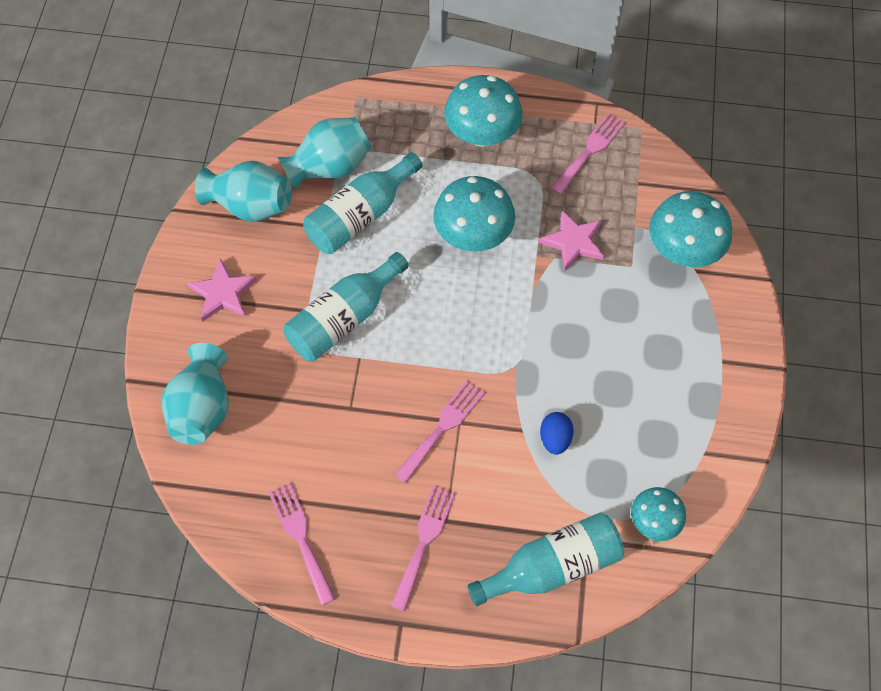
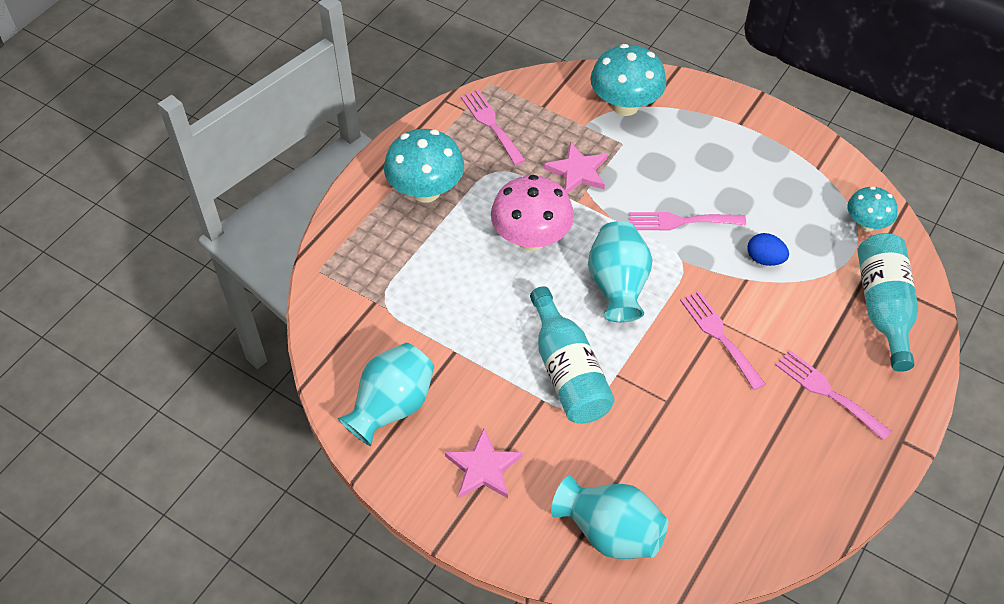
camera: 65 degrees left, 10 degrees down
(300, 537) = (788, 491): pink fork -> pink fork (680, 221)
(330, 167) = (387, 322): turquoise vase -> turquoise vase (618, 286)
(360, 216) = (459, 317): turquoise bottle -> none
(473, 235) = (531, 238): turquoise mushroom -> pink mushroom

